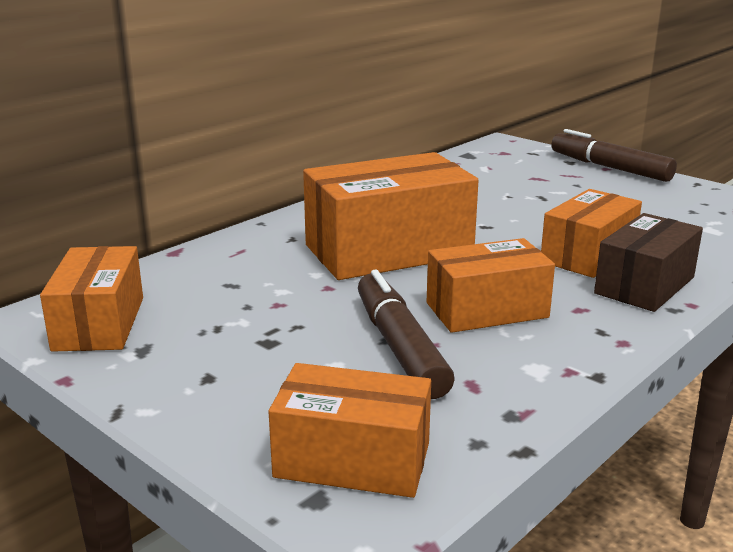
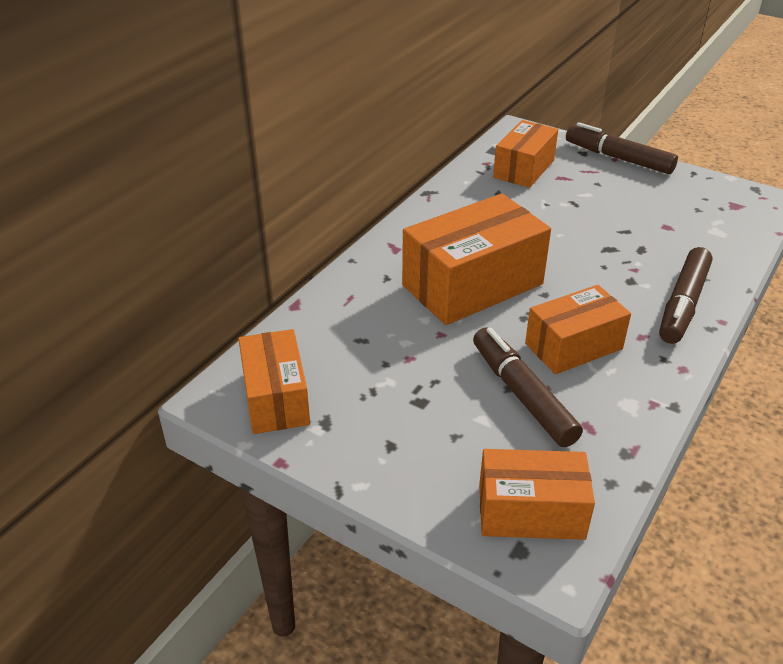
camera: 10 degrees left, 15 degrees up
(588, 255) = (631, 273): orange box -> orange box (524, 169)
(645, 285) = (683, 304): brown box -> brown marker

